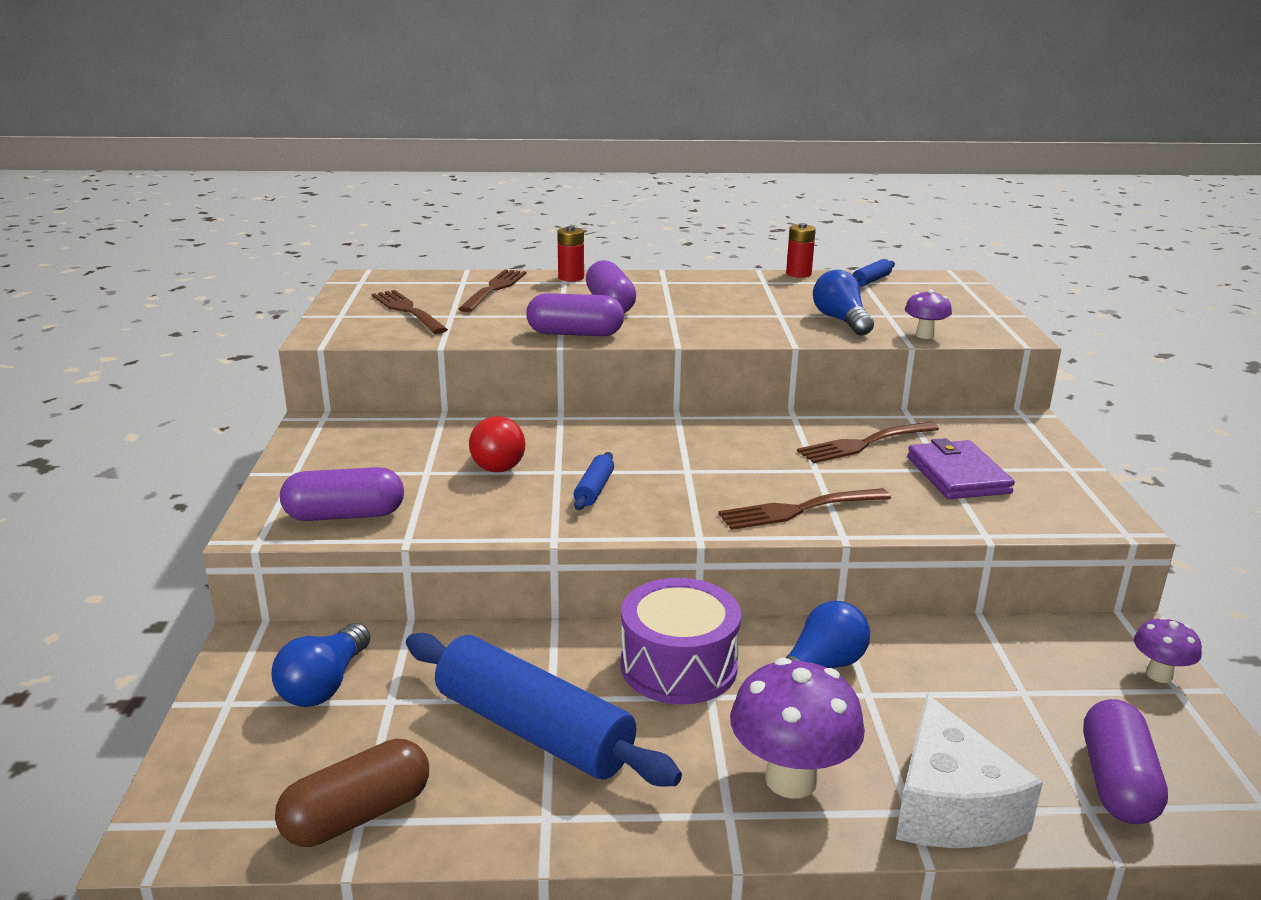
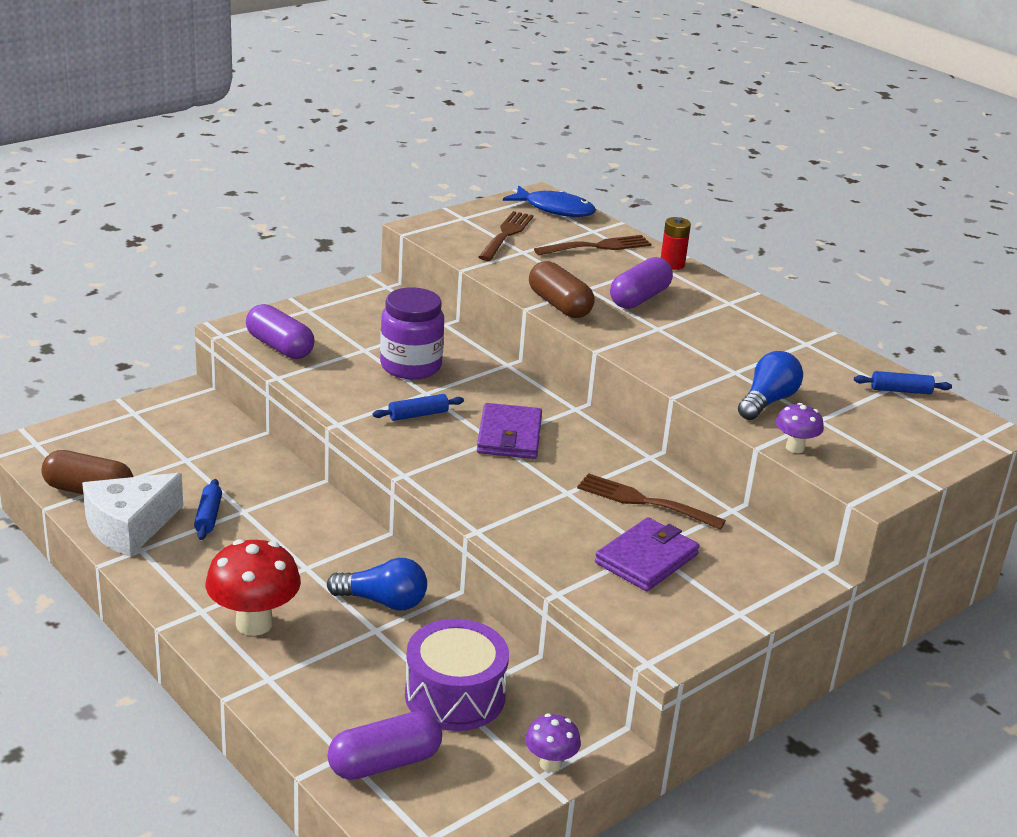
camera: 50 degrees right, 5 degrees up
(324, 685) = (177, 433): blue light bulb -> none
(397, 281) = (555, 209): none -> blue fish
(496, 460) = (411, 366): red light bulb -> purple jar
(534, 729) = (208, 516): blue rolling pin -> blue rolling pin, size x0.43
(575, 334) = (559, 305): purple capsule -> brown capsule
(678, 666) = (324, 544): purple drum -> purple drum (455, 695)
(689, 460) = (509, 436): none -> purple wallet
(791, 779) = (254, 623): purple mushroom -> red mushroom
(798, 274) = (856, 352): red battery -> none
(798, 510) = (492, 502): brown fork -> none
(950, 806) = (288, 693): white cheese -> white cheese (129, 527)

